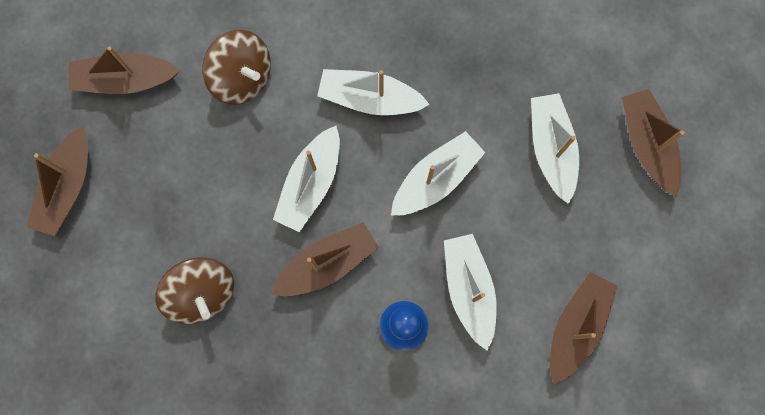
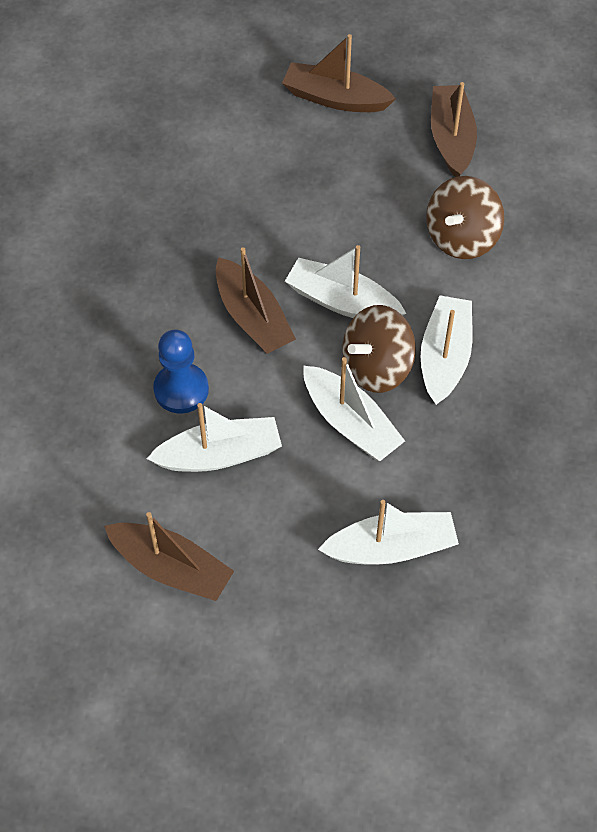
camera: 90 degrees right, 20 degrees down
(202, 293) = (224, 209): brown spinning top -> brown spinning top (377, 367)
(647, 144) = (401, 662): brown boat -> none

